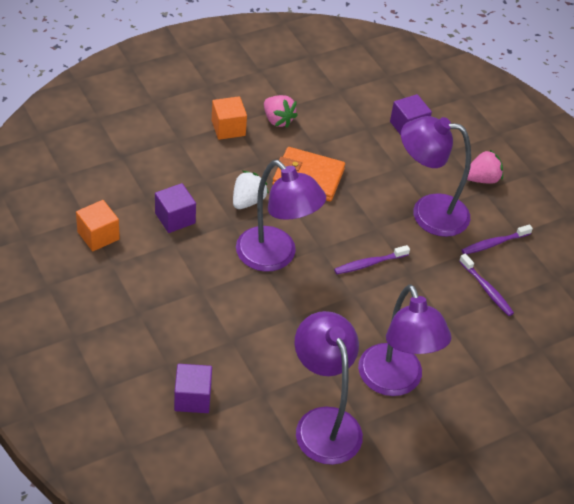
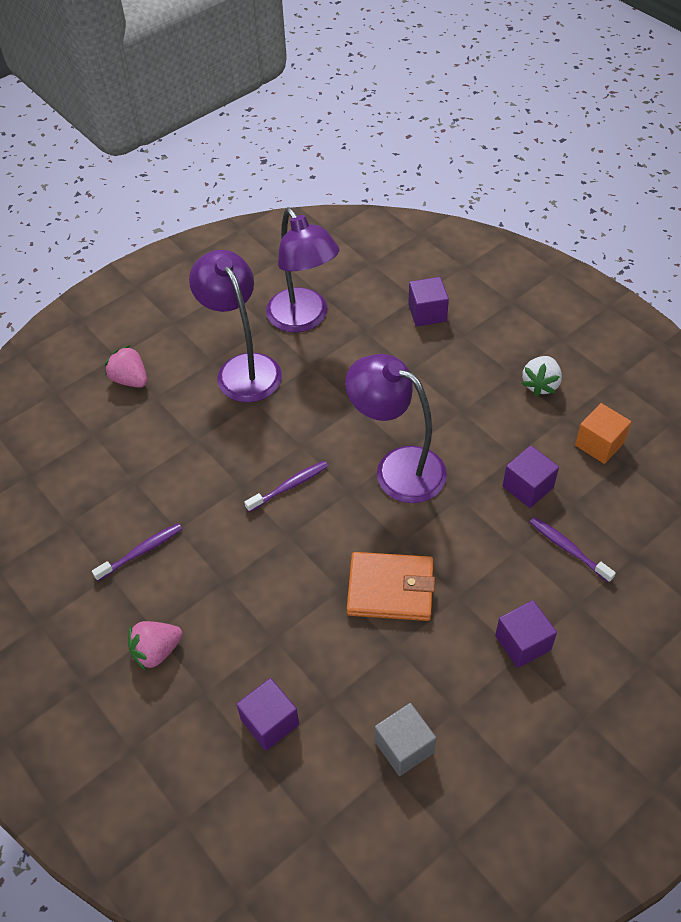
camera: 175 degrees right, 5 degrees up
(228, 128) = (522, 643): orange cube -> purple cube
(248, 201) = (454, 532): white strawberry -> white strawberry (540, 384)
(277, 120) = (461, 678): pink strawberry -> pink strawberry (130, 380)
(326, 98) = (404, 747): none -> grey cube
(428, 213) = (227, 575): purple lamp -> none
(486, 289) = (151, 488): purple toothbrush -> purple toothbrush (568, 549)

